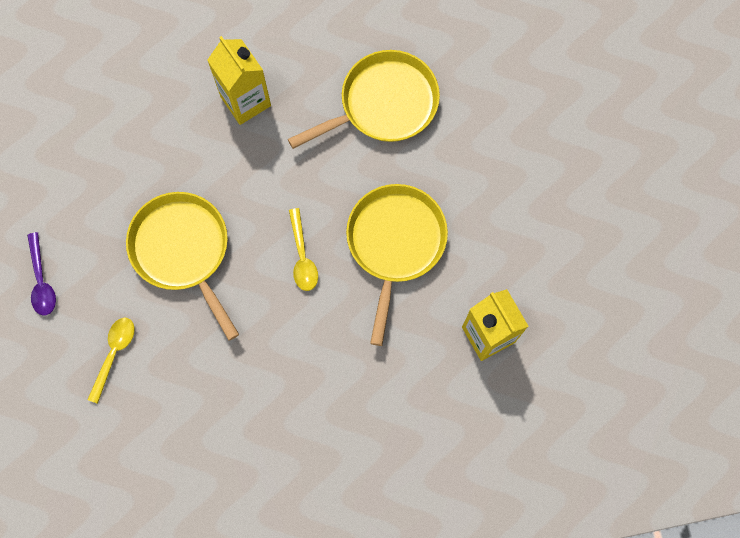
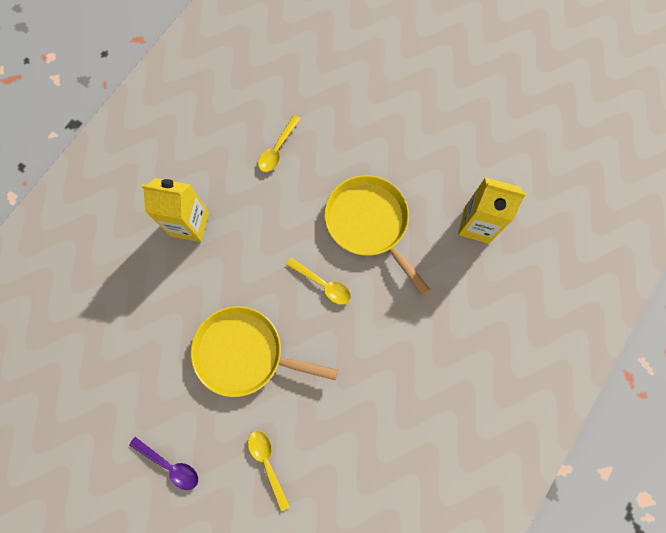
camera: 45 degrees left, 0 degrees up
(383, 104) = (277, 149): yellow pan -> yellow spoon

